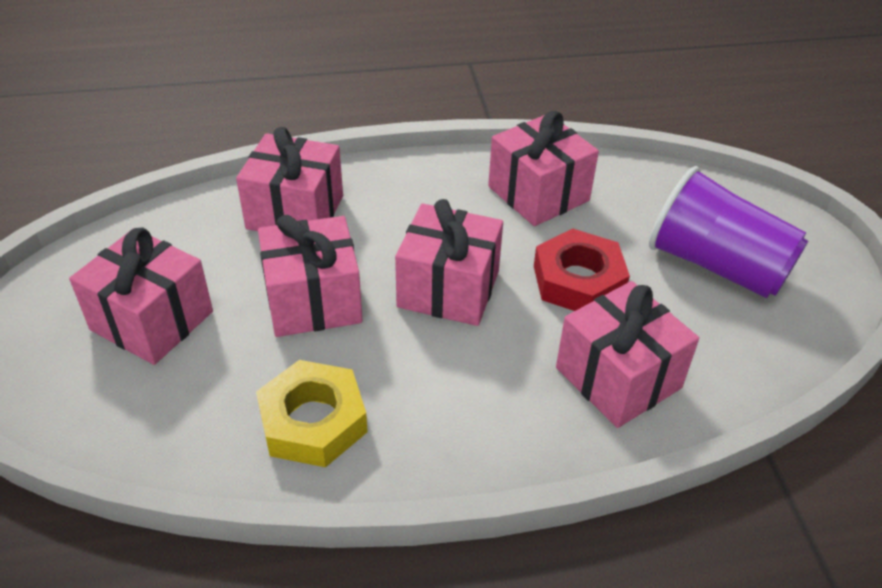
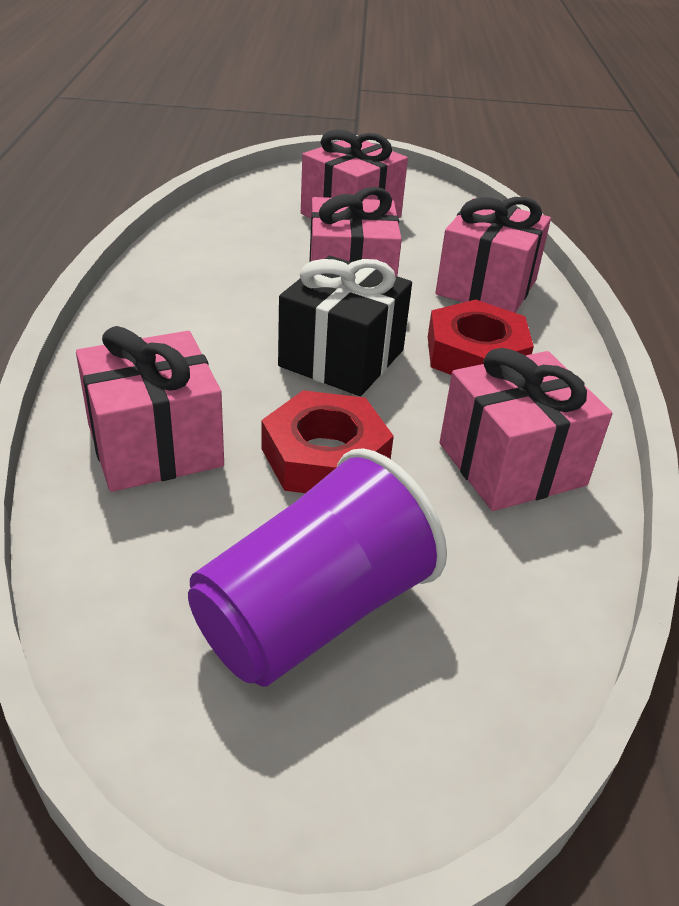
camera: 100 degrees right, 5 degrees down
(313, 421) = (205, 267): yellow nut -> none
(410, 214) = (476, 354): none -> red nut
(448, 289) = (341, 358): pink gift -> black gift

